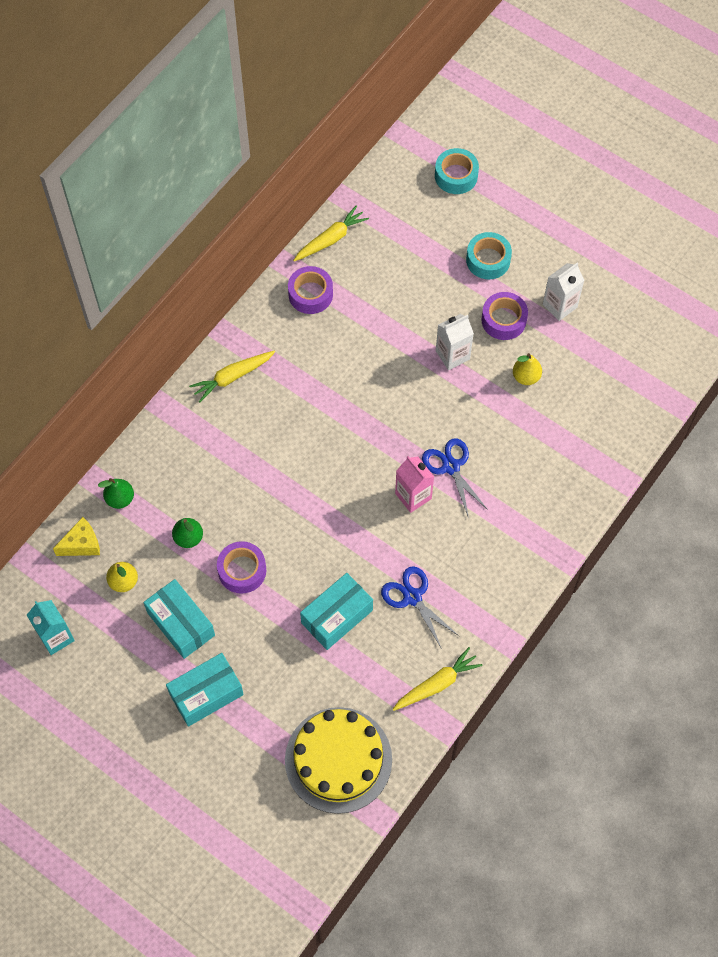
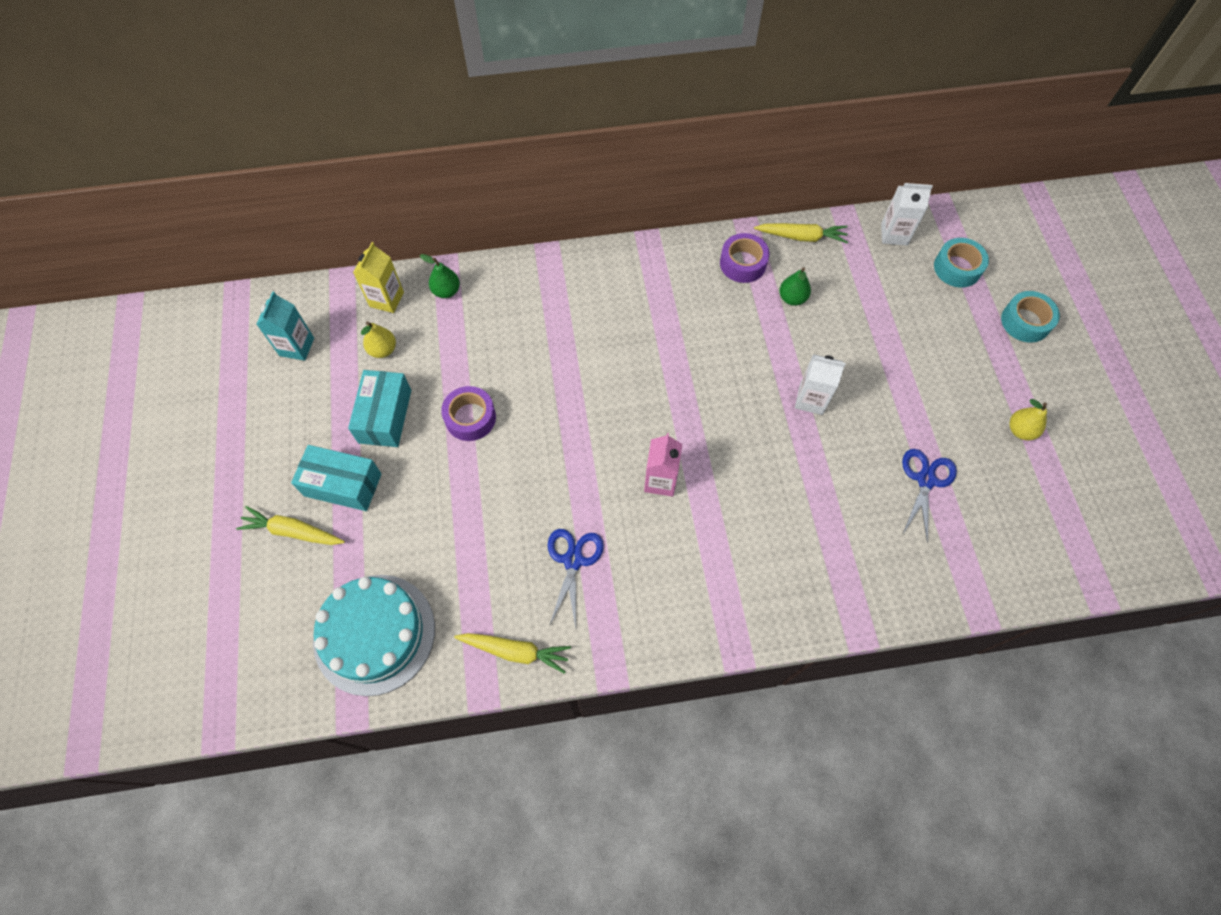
camera: 45 degrees right, 0 degrees up
(82, 544) = (386, 299): yellow cheese -> yellow carton
(188, 538) = (460, 360): green pear -> green pear (792, 298)
(232, 377) = (619, 274): yellow carrot -> yellow carrot (292, 531)
(337, 616) = (499, 519): turquoise box -> none
(338, 760) = (374, 634): yellow cake -> turquoise cake
(451, 466) = (716, 485): blue scissors -> blue scissors (926, 480)
(488, 260) = (919, 351): turquoise tape -> turquoise tape (1025, 322)
(503, 320) = (884, 408): purple tape -> none
(526, 377) = (857, 469): yellow pear -> yellow pear (1020, 430)
(559, 306) = (948, 437): white carton -> white carton (894, 234)

